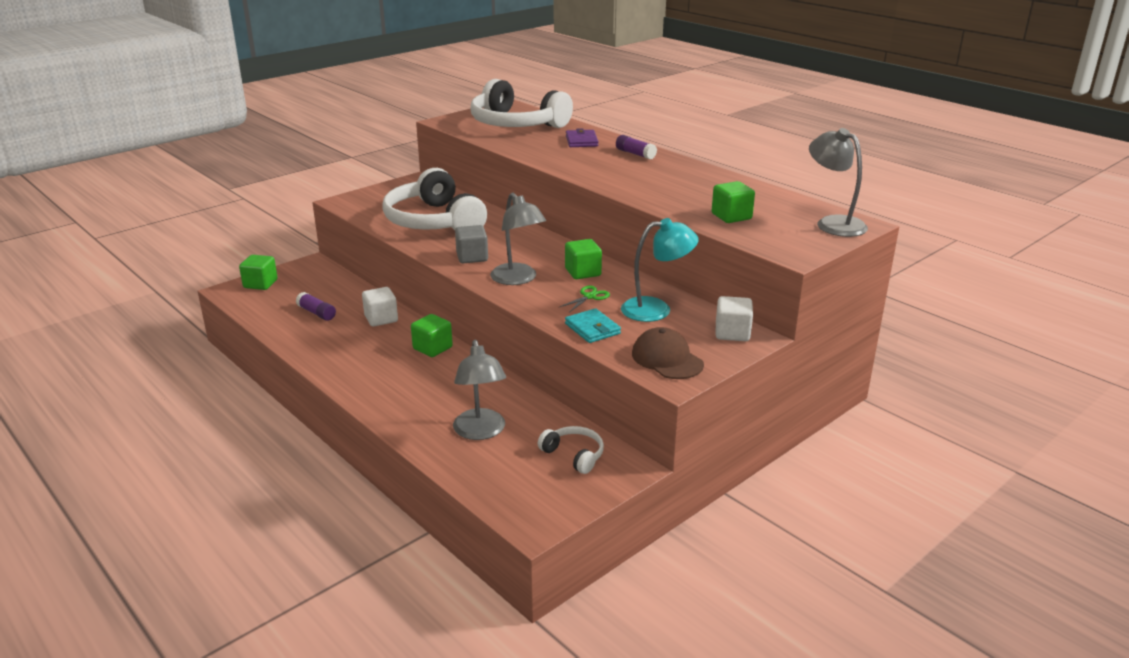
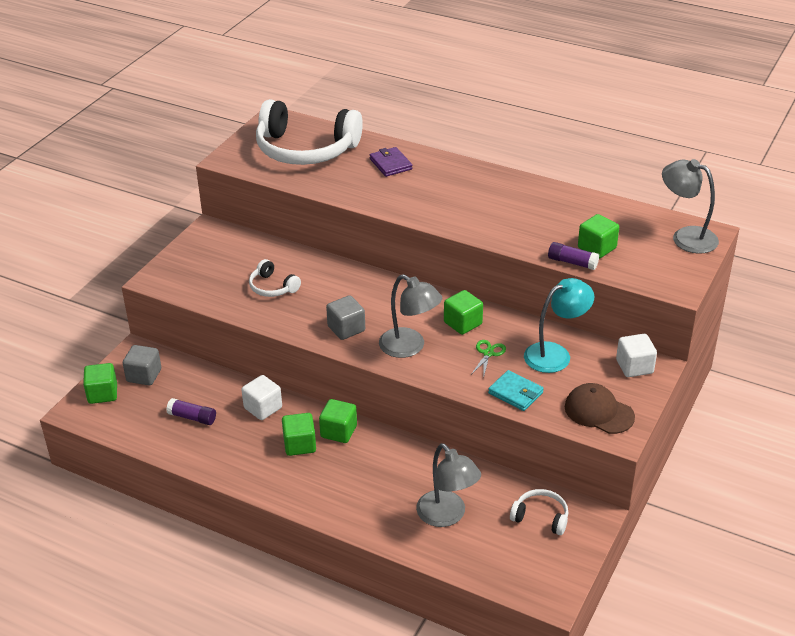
camera: 20 degrees left, 10 degrees up
(304, 279) = (144, 375): none -> grey cube
(390, 350) = (299, 445): none -> green cube
(433, 221) = (272, 287): white headphones -> white headphones, size x0.45
(635, 154) = (455, 174): purple glue stick -> purple glue stick (572, 262)

